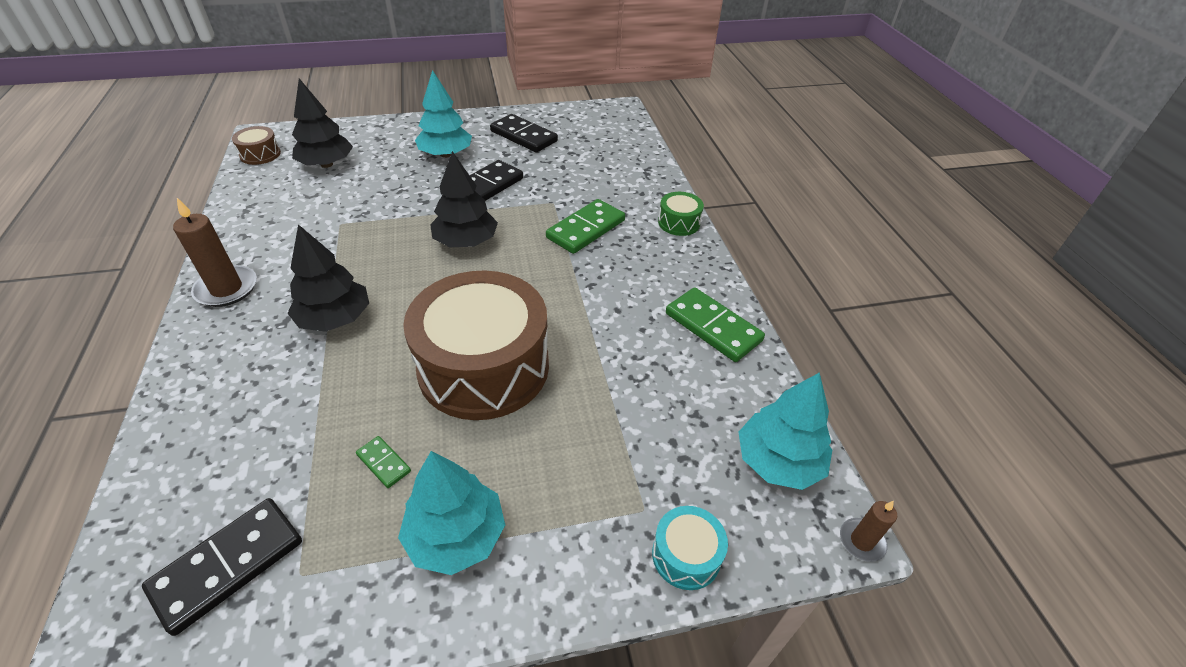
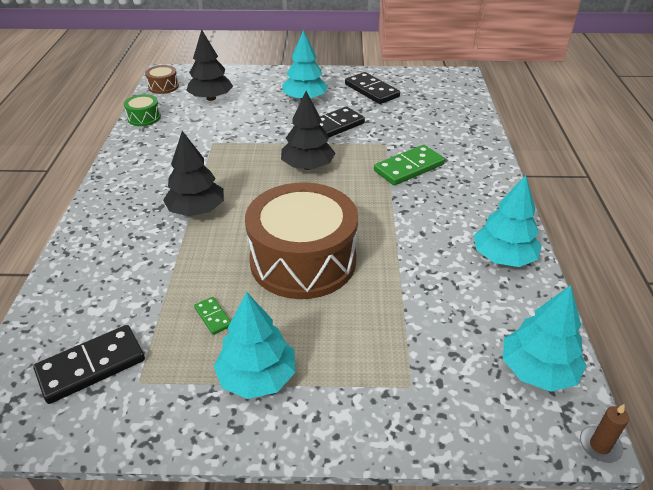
camera: 15 degrees right, 5 degrees down
(226, 289) = (123, 179): brown candle -> none
(679, 223) = (492, 171): green drum -> green drum (144, 118)
(686, 555) = (439, 426): turquoise drum -> none
(713, 327) = (503, 257): green domino -> turquoise tree

